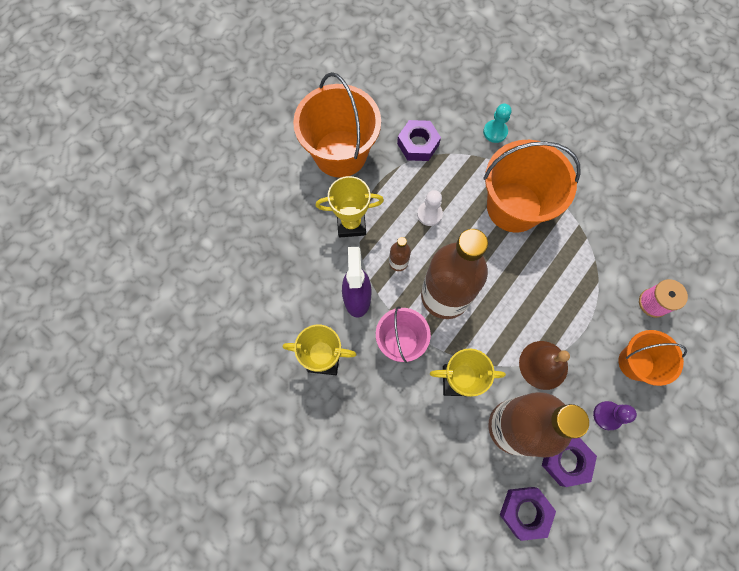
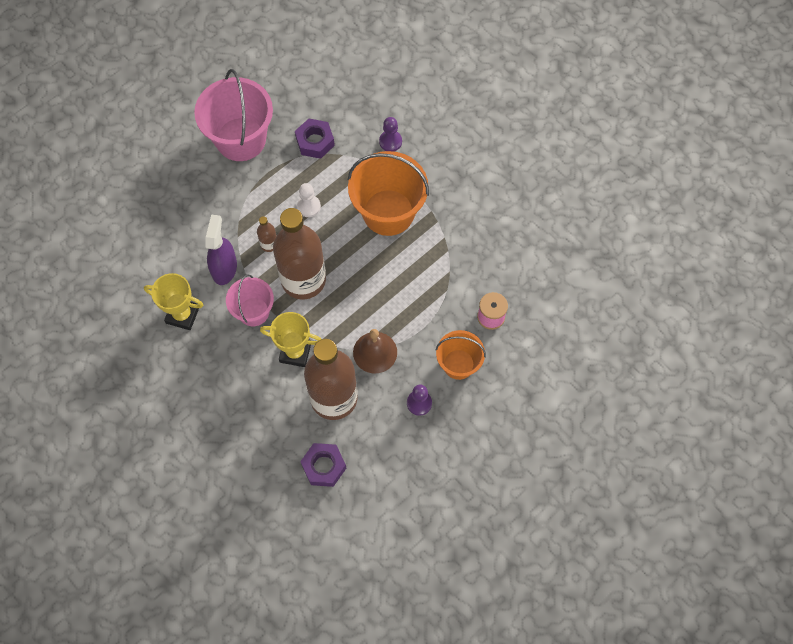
camera: 10 degrees right, 5 degrees down
(340, 153) = (241, 139): orange bucket -> pink bucket
(351, 224) = (235, 204): yellow trophy -> none
(495, 132) = (390, 141): turquoise pawn -> purple pawn
(565, 460) = (371, 432): purple nut -> none

